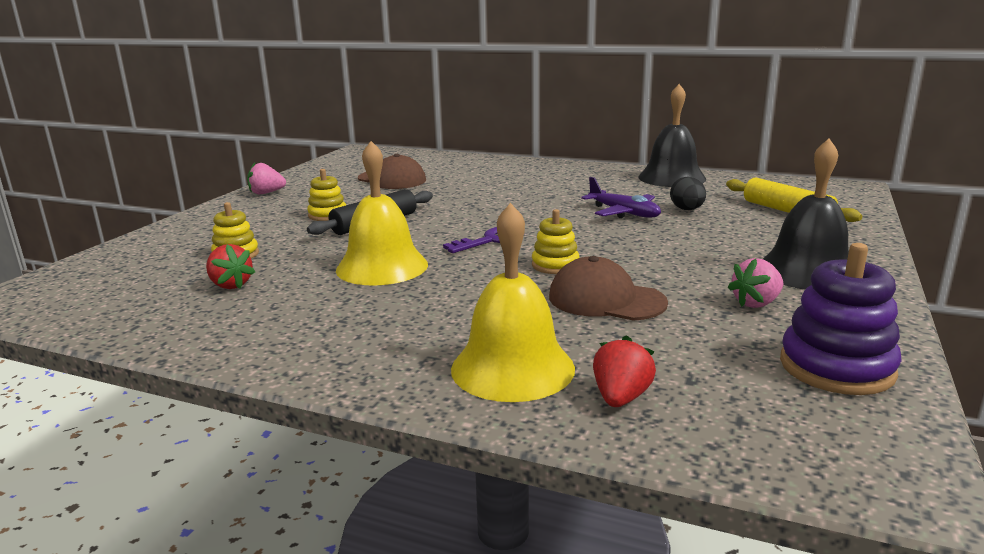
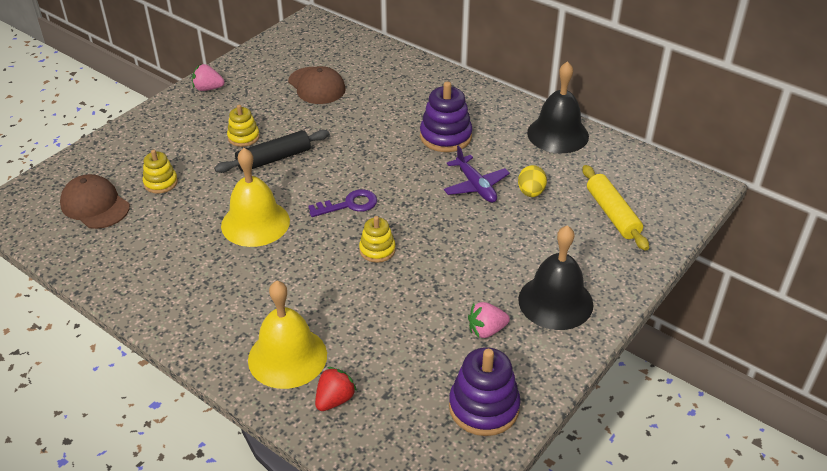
camera: 15 degrees right, 20 degrees up
(230, 285) = (147, 222): red strawberry -> none
(559, 190) = (445, 136): none -> purple stacking toy
(606, 299) = (387, 301): brown cap -> brown cap (95, 205)
(687, 210) = (531, 192): black egg -> yellow egg

